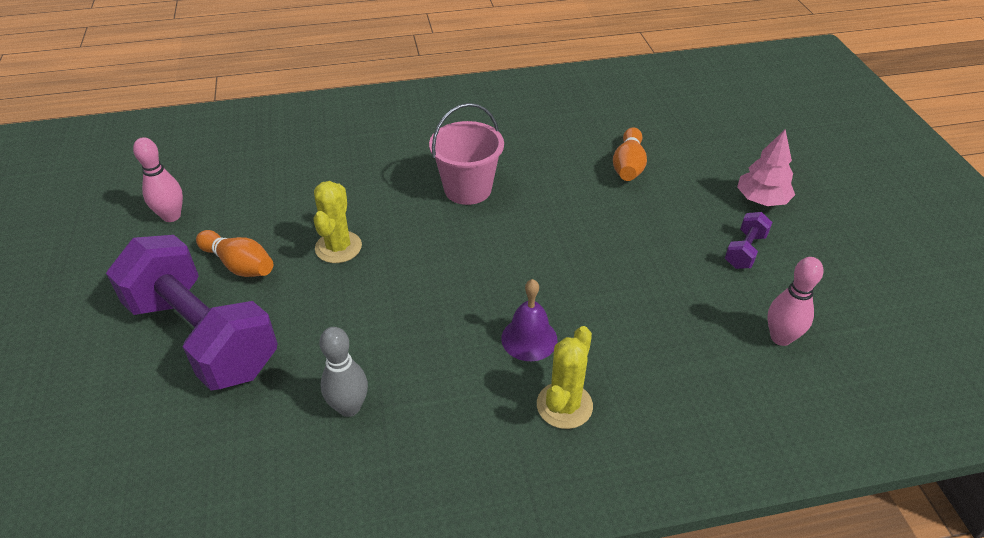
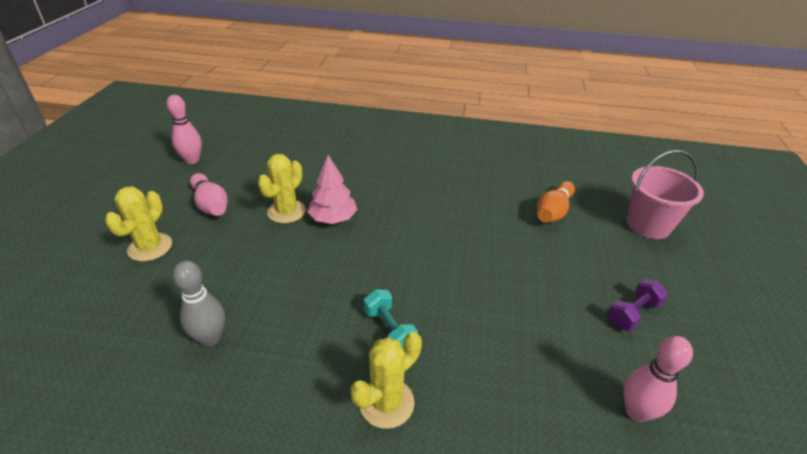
camera: 20 degrees right, 5 degrees down
(203, 336) = (150, 247): purple dumbbell -> yellow cactus
(239, 265) = (211, 204): orange bowling pin -> pink bowling pin
(467, 189) = (409, 195): pink bucket -> pink bucket (648, 225)
(529, 339) = (389, 330): purple bell -> turquoise dumbbell
(762, 200) = (669, 272): pink tree -> pink tree (333, 218)

